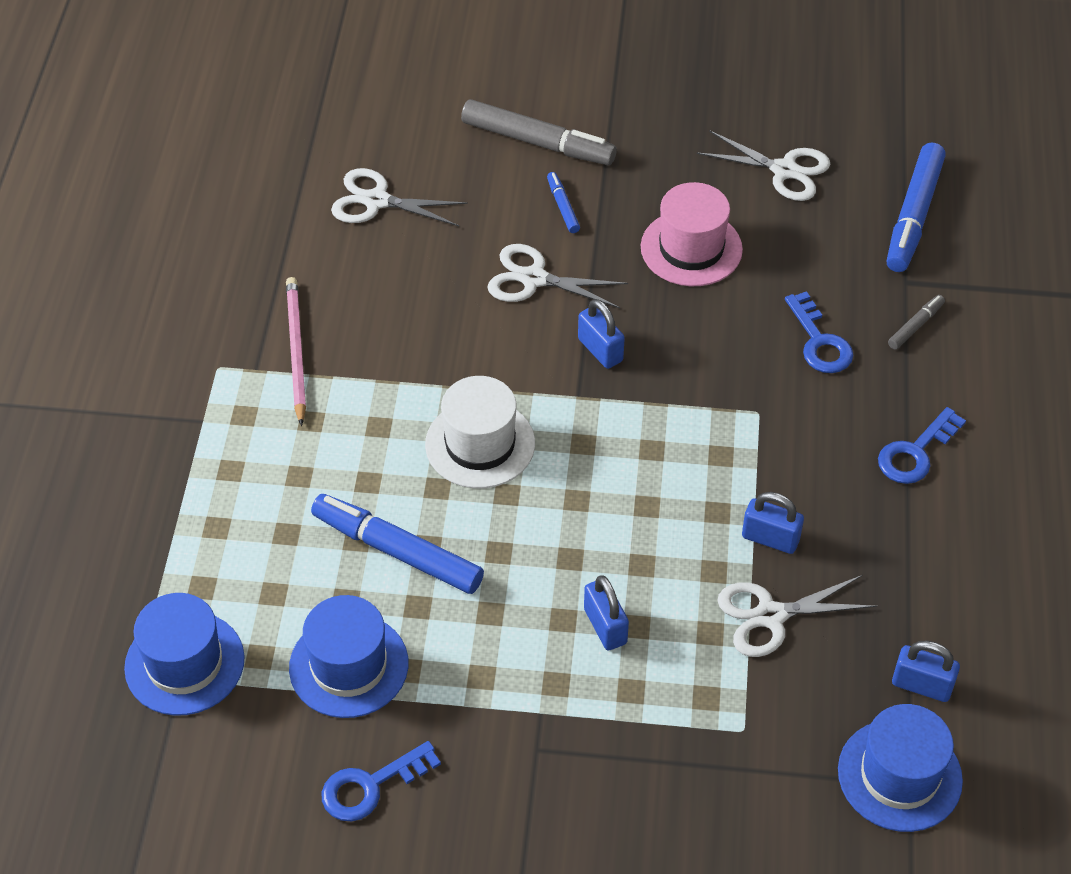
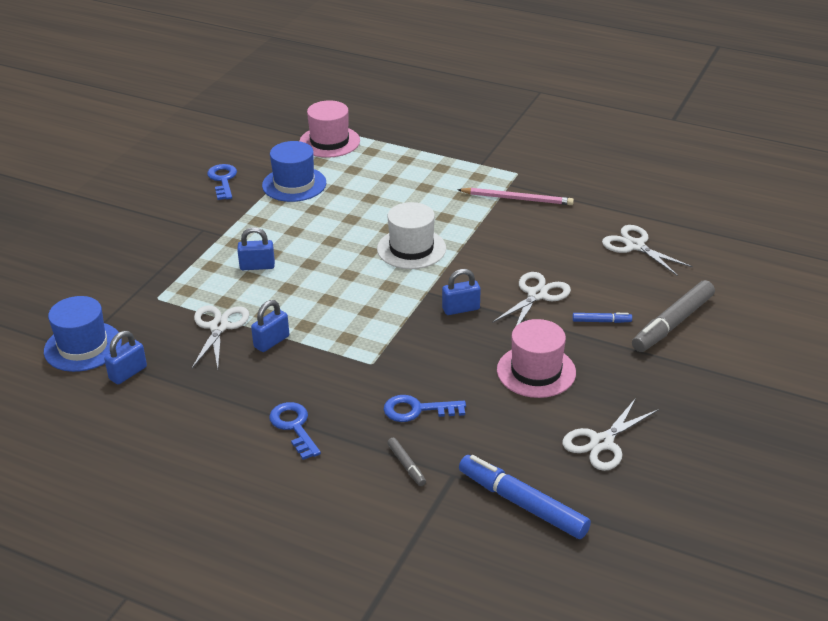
camera: 110 degrees right, 15 degrees down
(184, 663) = (329, 142): blue hat -> pink hat
(376, 201) = (635, 246): white scissors -> white scissors turned 75 degrees counterclockwise
(398, 552) = (353, 209): blue marker -> none

